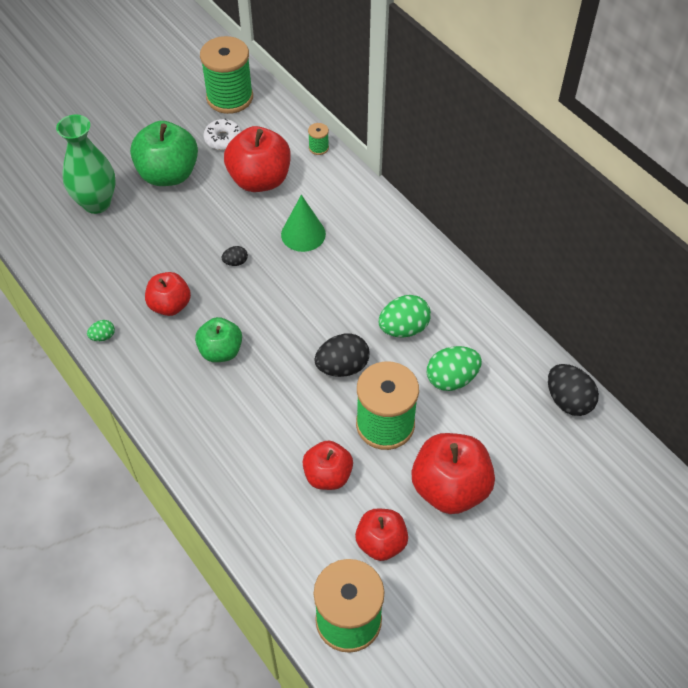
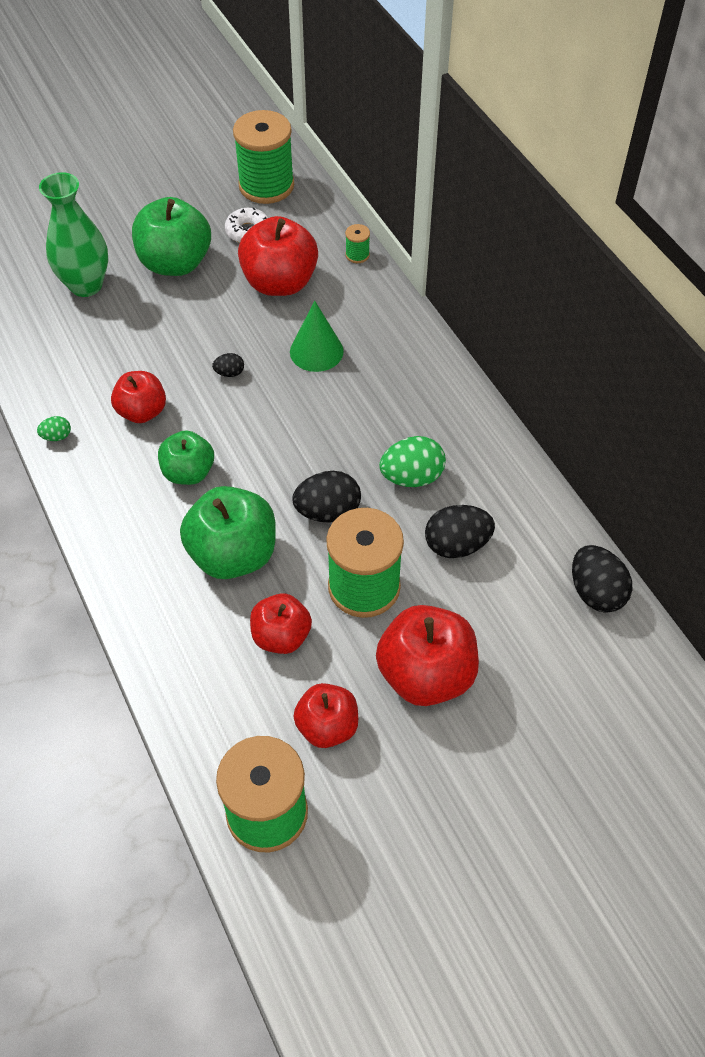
camera: 10 degrees right, 0 degrees up
(273, 414) = (233, 555): none -> green apple
(451, 379) = (457, 545): green egg -> black egg

